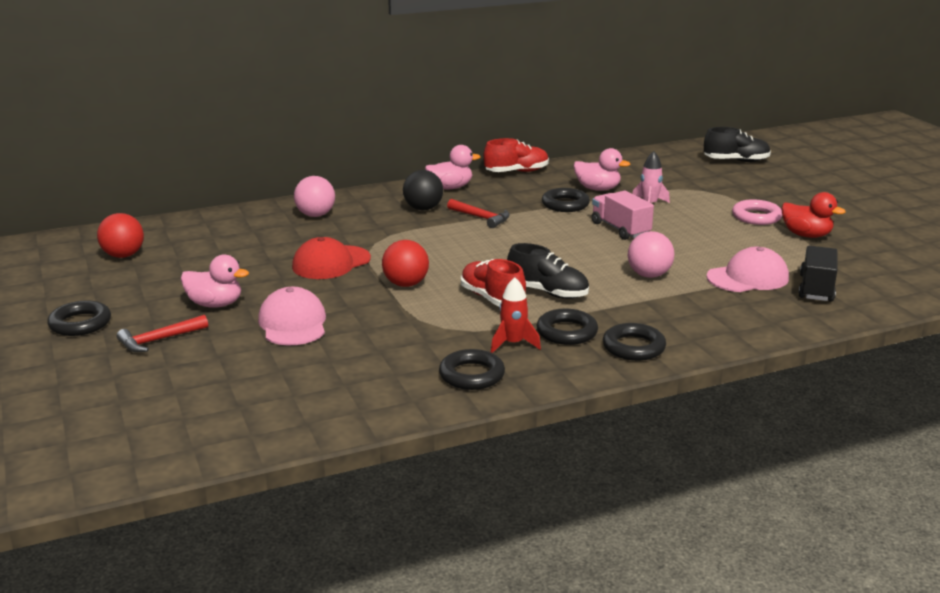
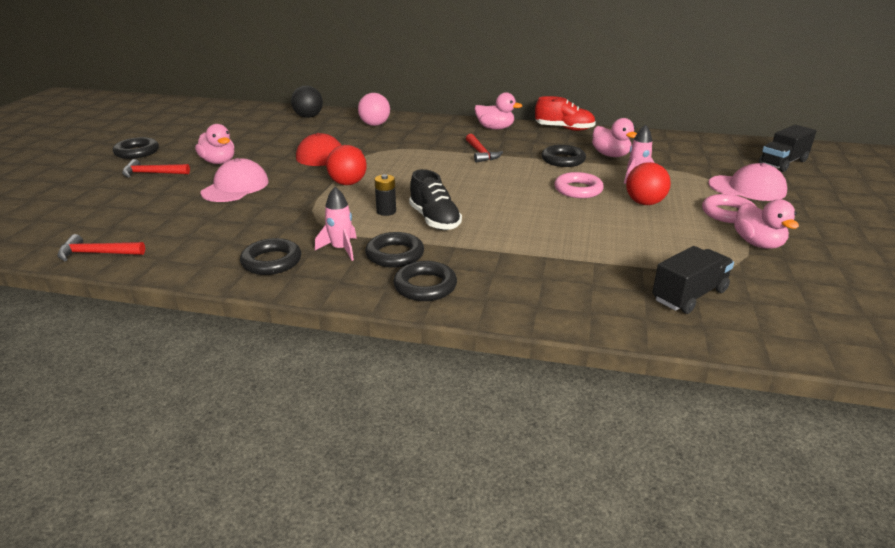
camera: 35 degrees right, 5 degrees up
(123, 255) = (229, 121): red ball -> red ball (644, 203)
(281, 431) = (97, 253): none -> red hammer
(423, 209) = (451, 137): black ball -> black ball (308, 116)
(492, 299) = (386, 211): red shoe -> black battery
(513, 344) = (341, 249): red rocket -> pink rocket
(620, 229) = (578, 189): pink truck -> pink ring
(649, 275) = (540, 232): pink ball -> none
(736, 161) = (783, 163): black shoe -> black truck
(748, 277) = (631, 263): pink cap -> pink cap (747, 188)
(806, 235) = (758, 243): red duck -> pink duck

